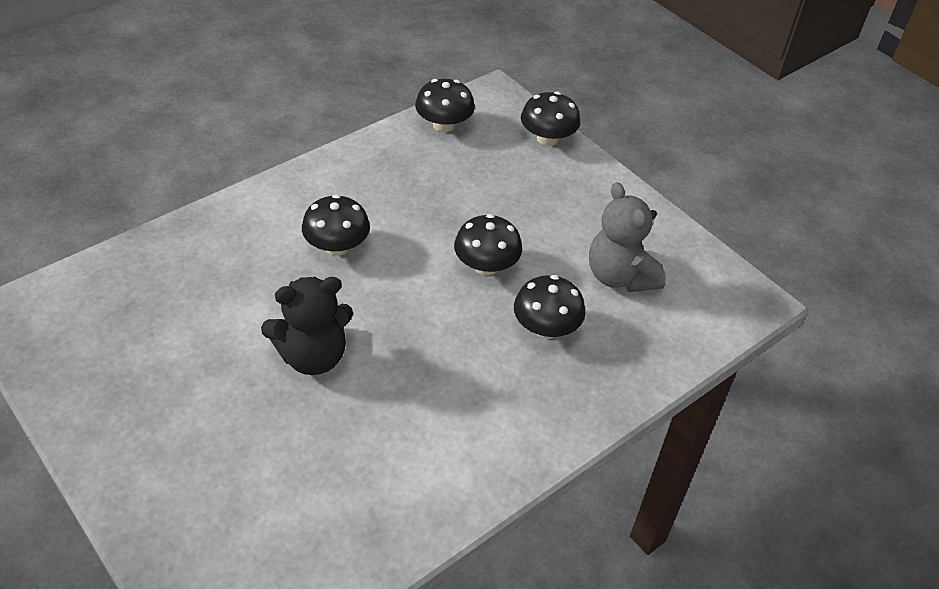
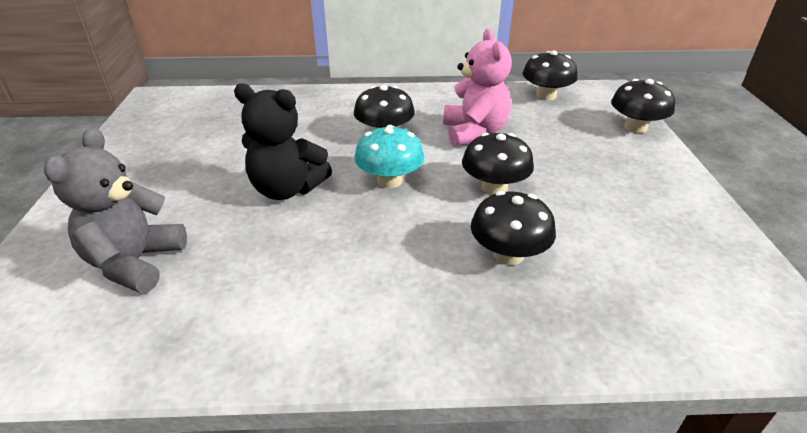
camera: 40 degrees right, 10 degrees down
(394, 301) = (389, 180): none -> turquoise mushroom
(418, 206) = (474, 133): none -> pink teddy bear
(620, 276) = (630, 246): grey teddy bear -> grey teddy bear (135, 263)

